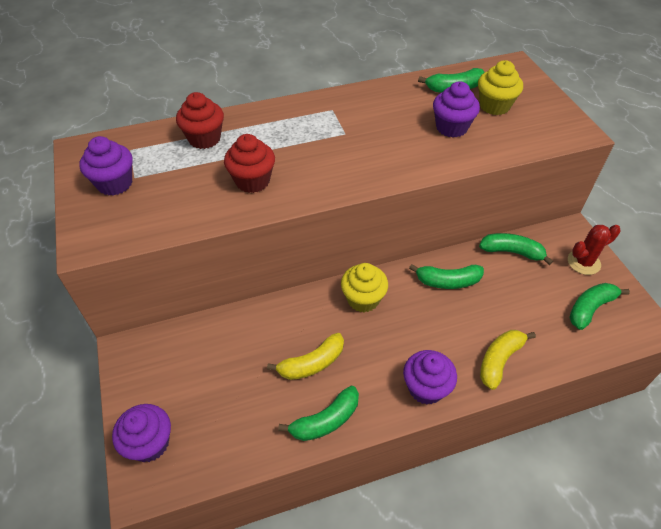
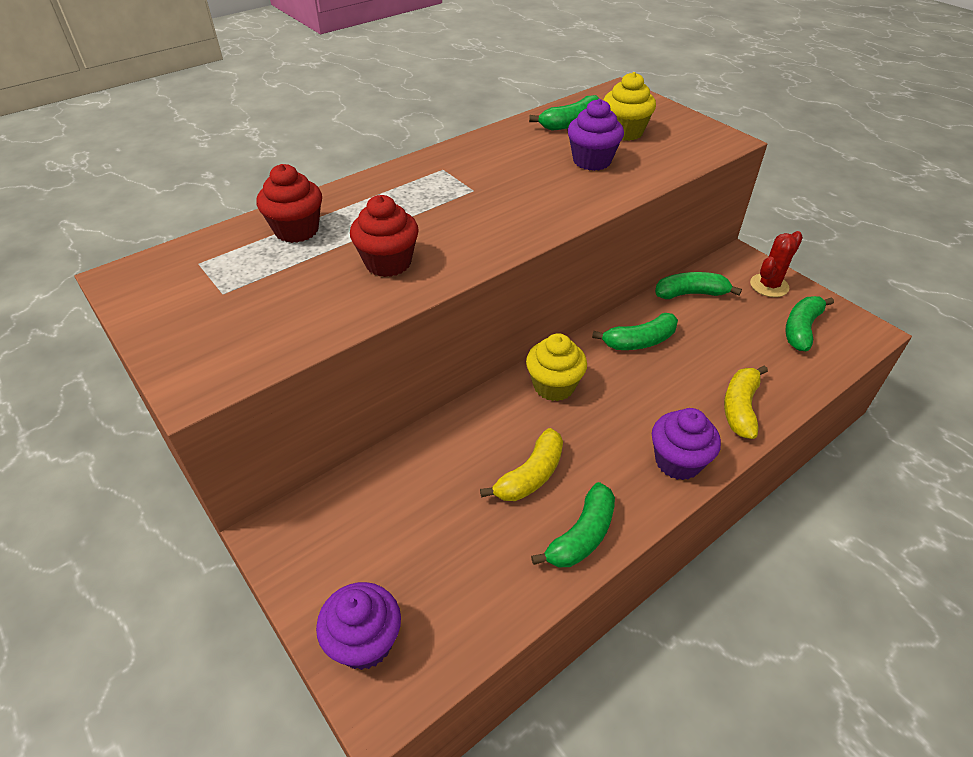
camera: 20 degrees left, 5 degrees down
(115, 183) = (198, 306): purple cupcake -> none

